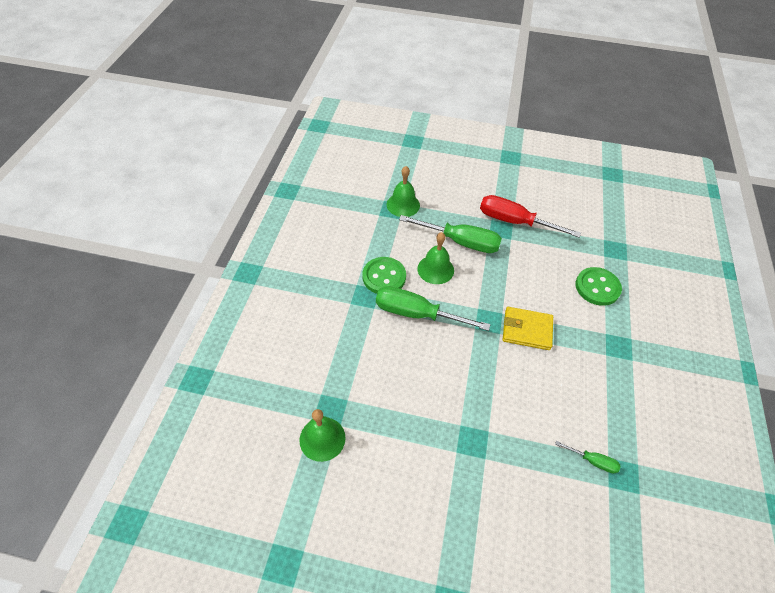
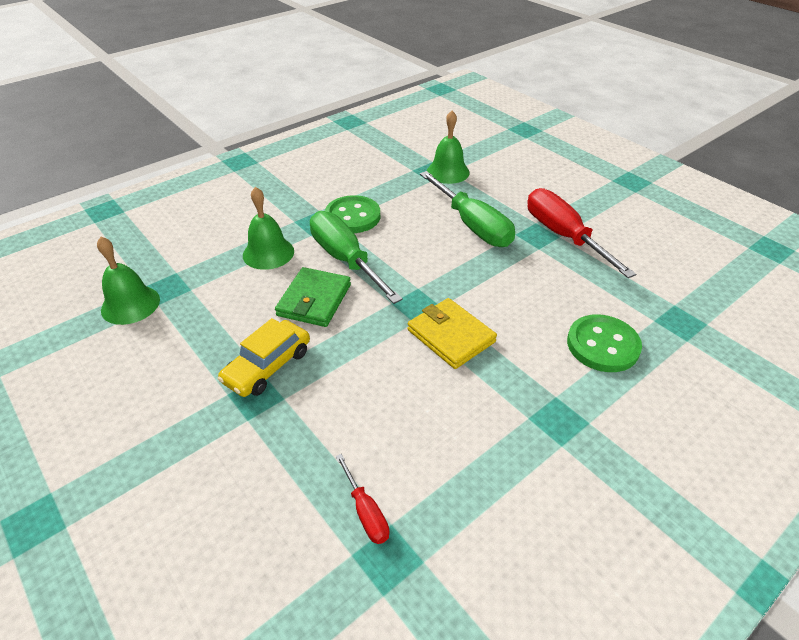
camera: 40 degrees right, 10 degrees down
(432, 355) = (314, 300): none -> green wallet
(435, 269) = (414, 234): green bell -> green bell (268, 253)
(457, 418) = (267, 366): none -> yellow car
(592, 461) = (365, 511): green screwdriver -> red screwdriver

